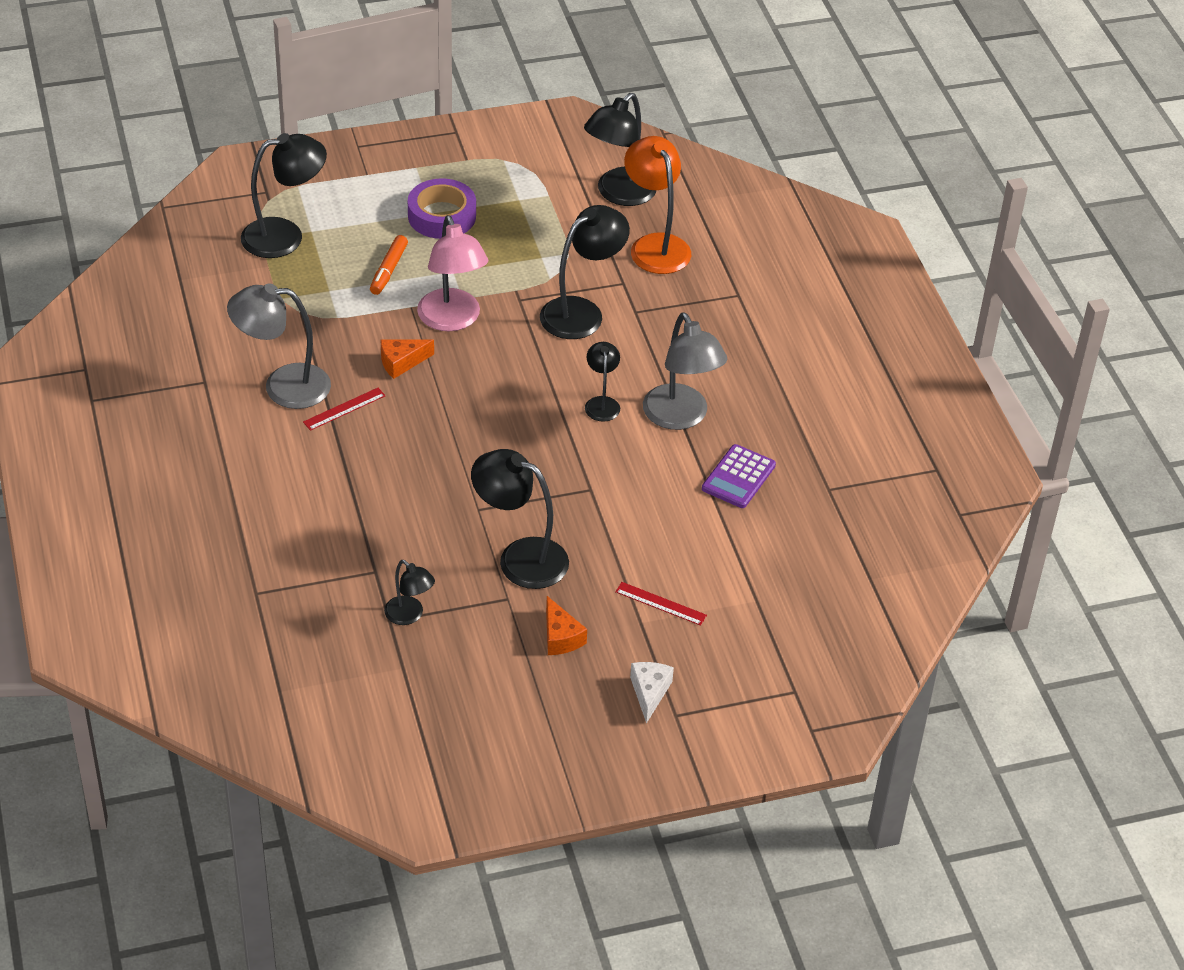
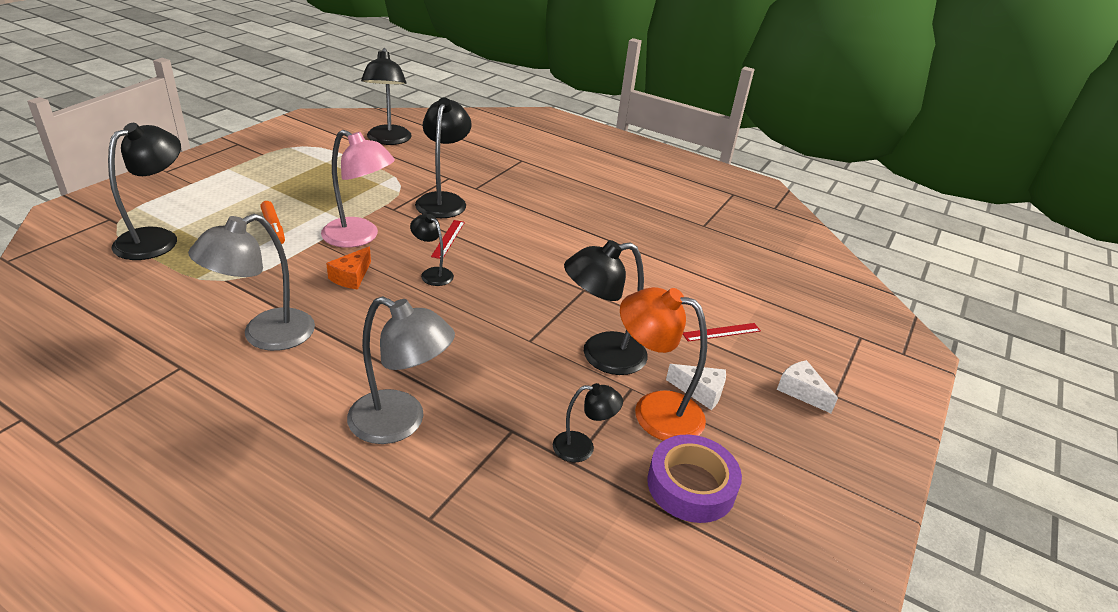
camera: 45 degrees left, 10 degrees down
(344, 409) = (340, 326): red ruler -> red ruler (448, 239)
(442, 216) = (279, 186): purple tape -> purple tape (691, 485)
(560, 637) = (700, 391): orange cheese -> white cheese
(602, 403) = (522, 240): black lamp -> black lamp (432, 273)
(655, 245) = (443, 155): orange lamp -> orange lamp (654, 411)
(680, 417) = (578, 227): grey lamp -> grey lamp (400, 423)
(738, 477) = (653, 241): purple calculator -> none

